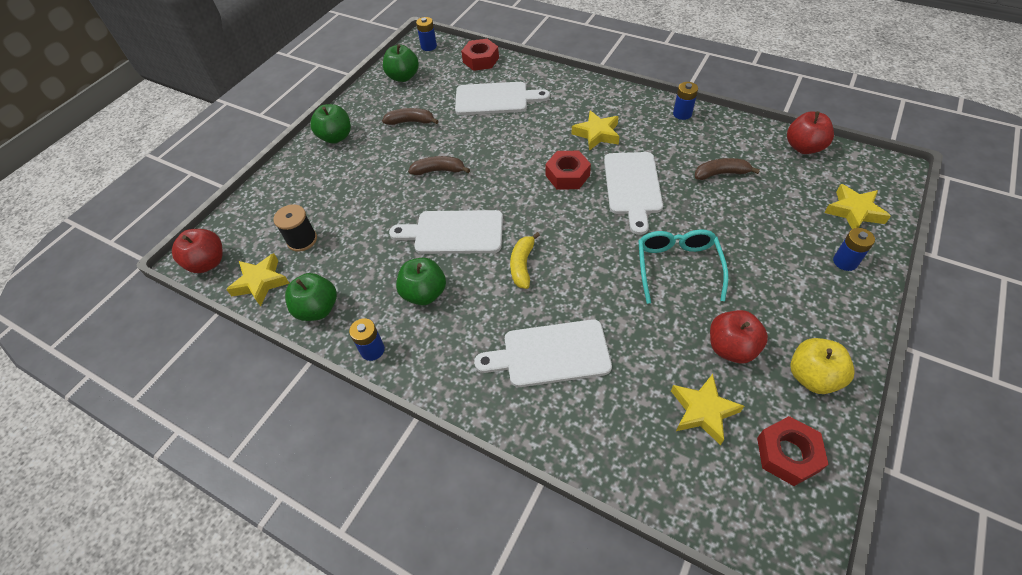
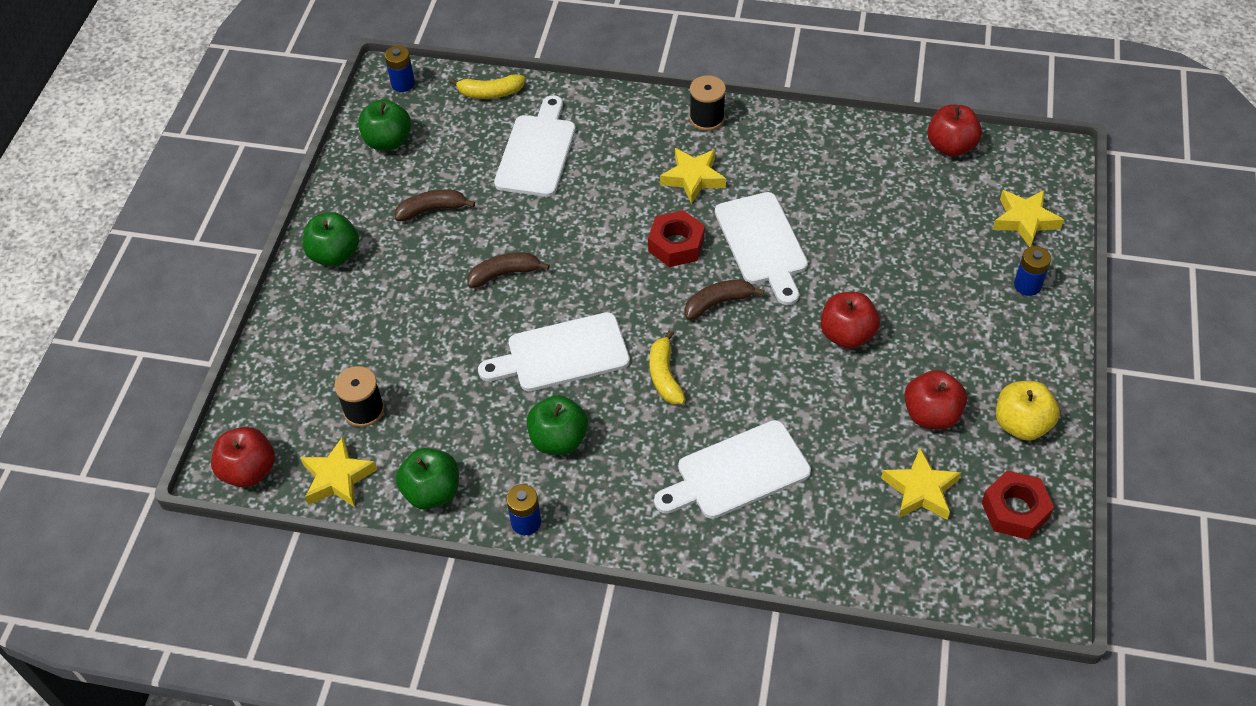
camera: 20 degrees left, 0 degrees up
(481, 60) = (490, 93): red nut -> yellow banana
(495, 99) = (537, 152): white cutting board -> white cutting board turned 60 degrees counterclockwise
(621, 98) = (707, 118): none -> black spool
(677, 267) = (847, 335): turquoise glasses -> red apple
(682, 114) = (792, 127): blue battery -> none
(721, 173) = (863, 202): brown banana -> brown banana (718, 303)

